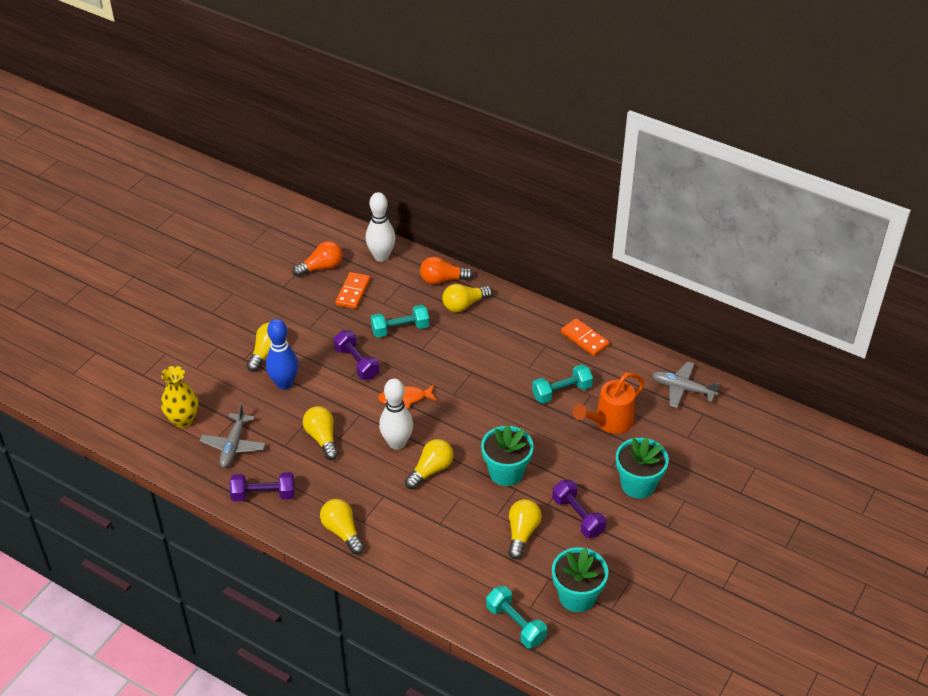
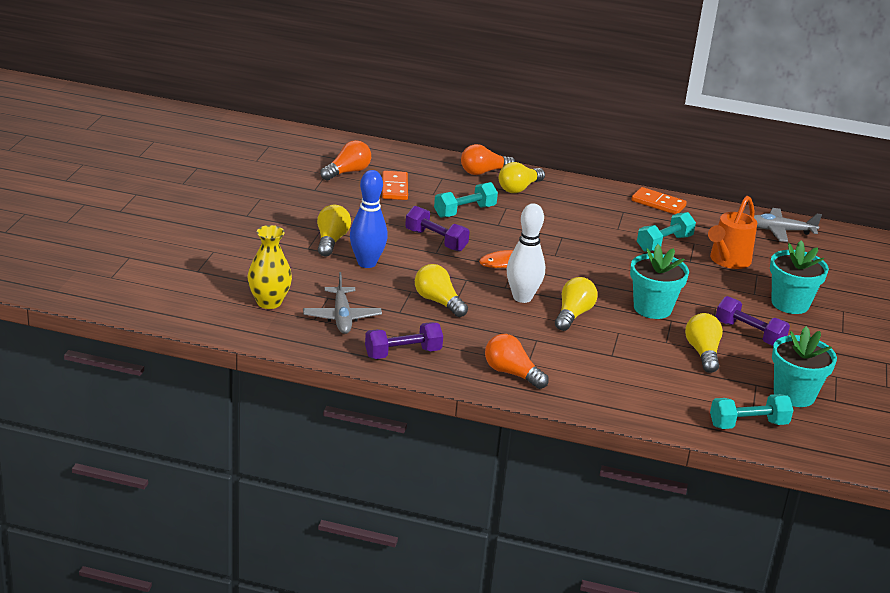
camera: 20 degrees left, 15 degrees down
(342, 532) = (511, 373): yellow light bulb -> orange light bulb
(381, 256) = (407, 159): white bowling pin -> none
(515, 624) = (748, 424): turquoise dumbbell -> turquoise dumbbell turned 45 degrees counterclockwise

